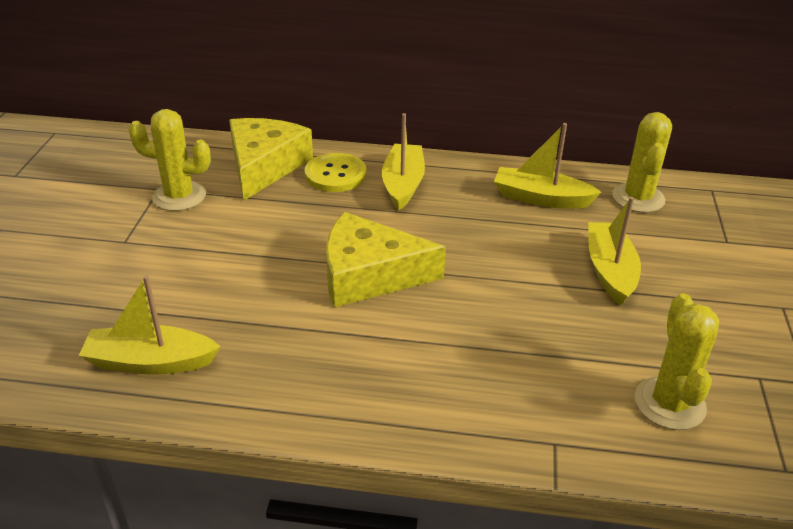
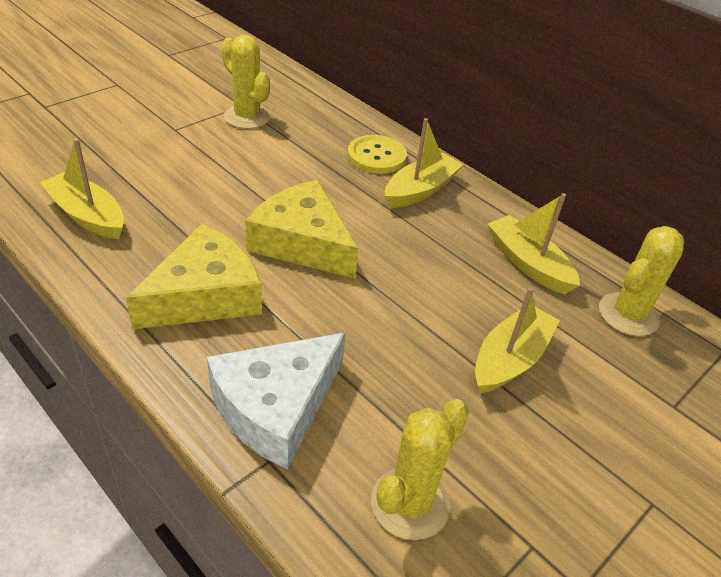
camera: 35 degrees right, 5 degrees up
(264, 166) = (332, 124): yellow cheese -> yellow cheese (205, 295)
(511, 405) = (276, 407): none -> white cheese

